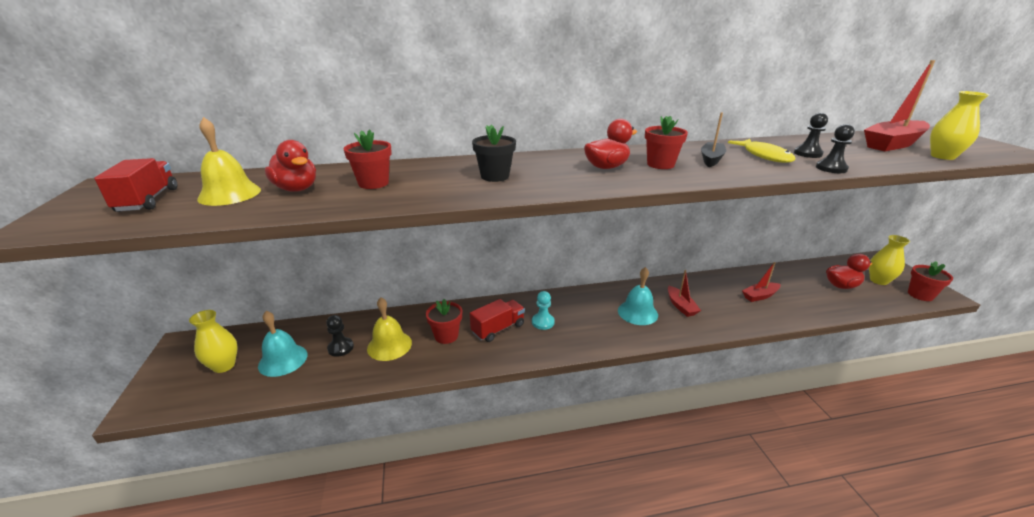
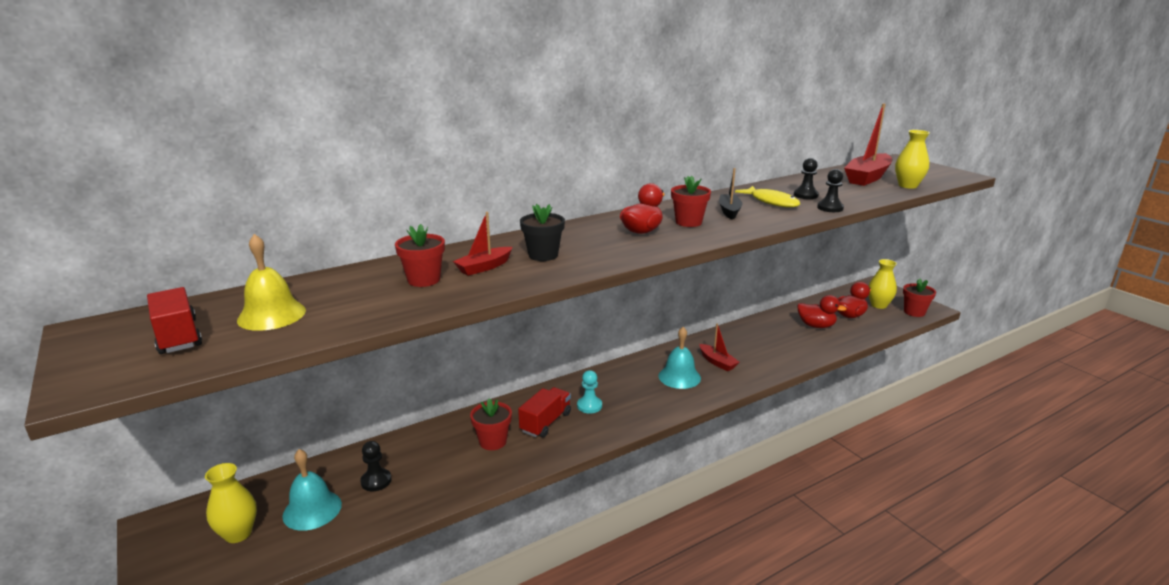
camera: 20 degrees left, 5 degrees down
(296, 189) = (344, 298): red duck -> red duck (816, 326)
(389, 345) = (433, 465): yellow bell -> none
(760, 296) = (784, 338): red boat -> red boat (484, 267)

